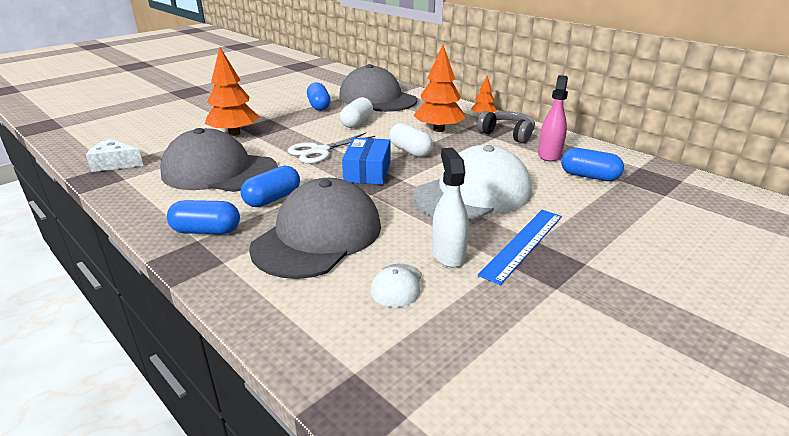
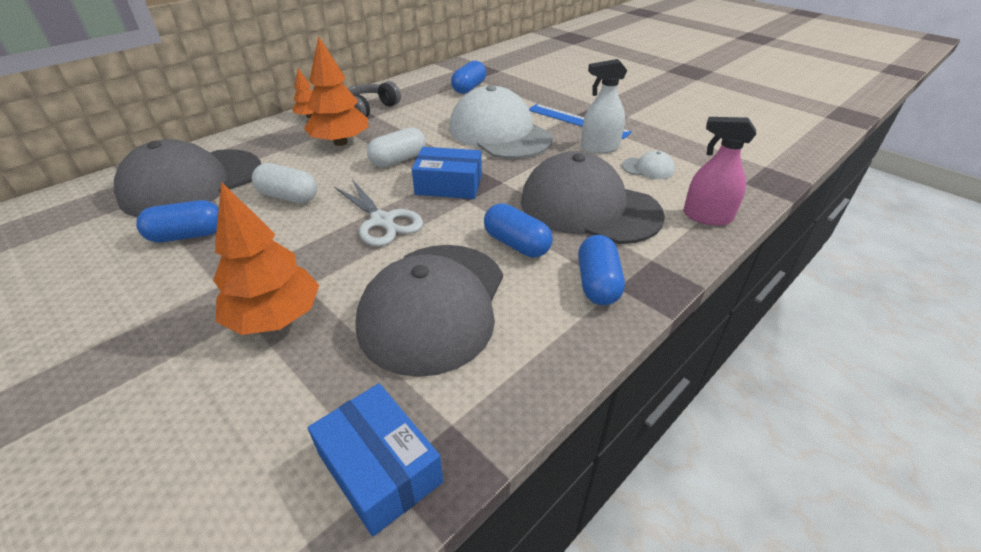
camera: 90 degrees left, 10 degrees up
(115, 164) = (379, 468): white cheese -> blue box
(549, 155) = (424, 97): pink spray bottle -> pink spray bottle (707, 217)

